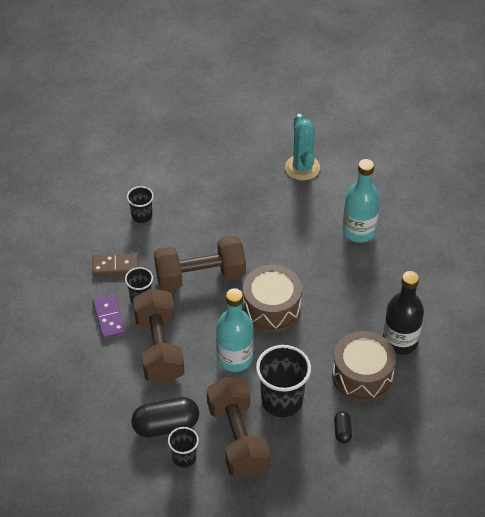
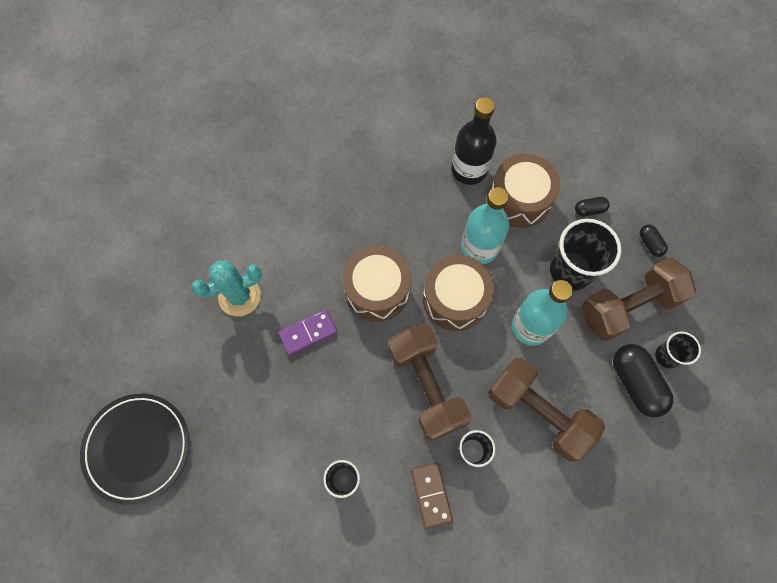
camera: 100 degrees left, 20 degrees up
(109, 318) = (510, 483): purple domino -> purple domino (308, 333)
(159, 348) = (538, 412): brown dumbbell -> brown dumbbell turned 60 degrees clockwise
(196, 105) = (138, 448): none -> black plate
(290, 255) = (377, 290): none -> brown drum
(298, 474) = (650, 243): none -> black capsule
(359, 231) = (329, 223): turquoise bottle -> turquoise bottle (479, 247)

